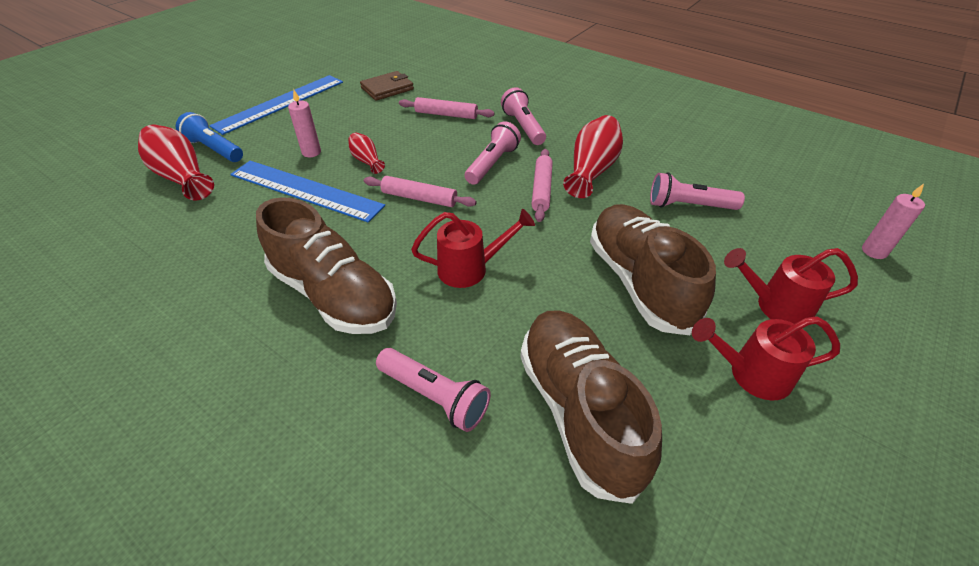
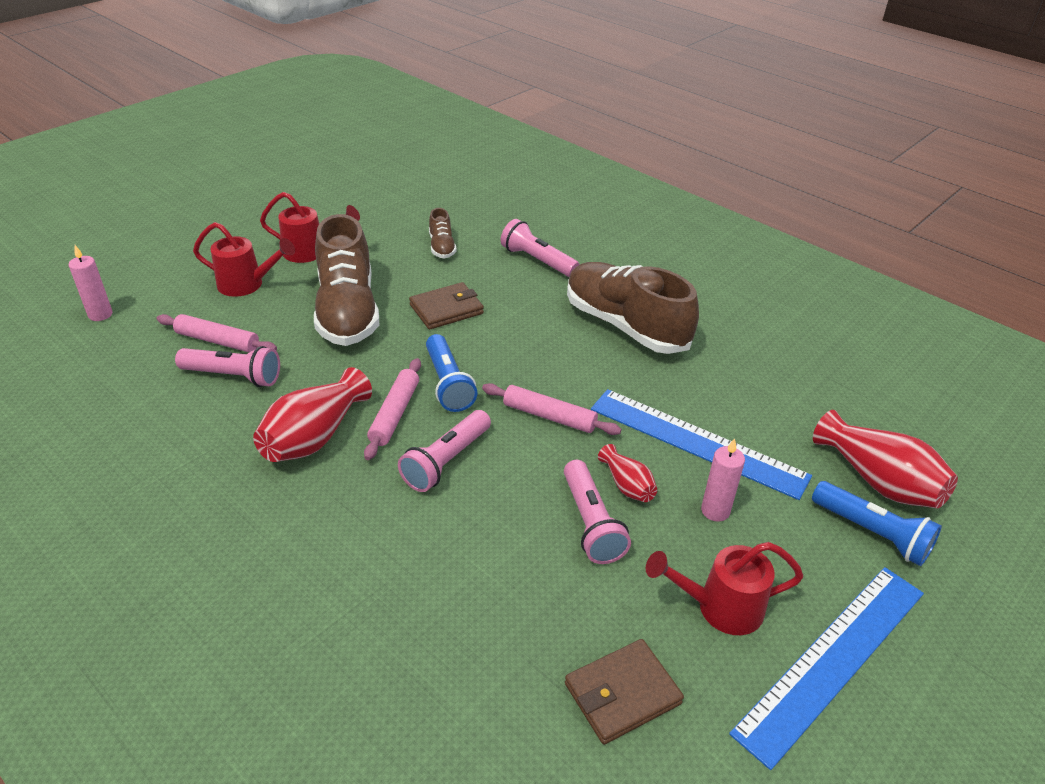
camera: 175 degrees left, 5 degrees down
(446, 114) = (501, 585): pink rolling pin -> pink rolling pin (217, 341)
(470, 269) = (500, 335): red watering can -> red watering can (720, 607)
(507, 216) = (448, 383): none -> blue flashlight
(523, 127) = (374, 535): pink flashlight -> pink flashlight (591, 523)
(534, 296) = (446, 309): none -> brown wallet
(579, 410) = (442, 247): brown shoe -> brown shoe, size x0.45

